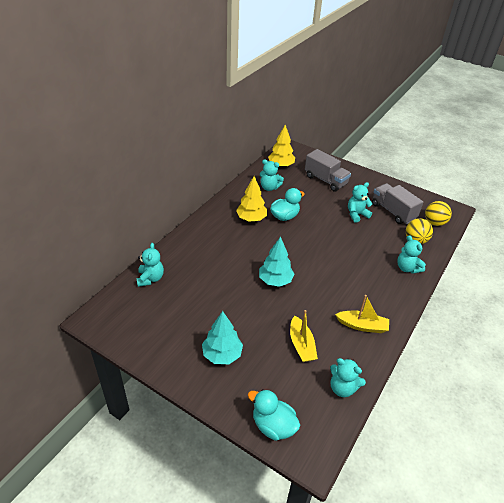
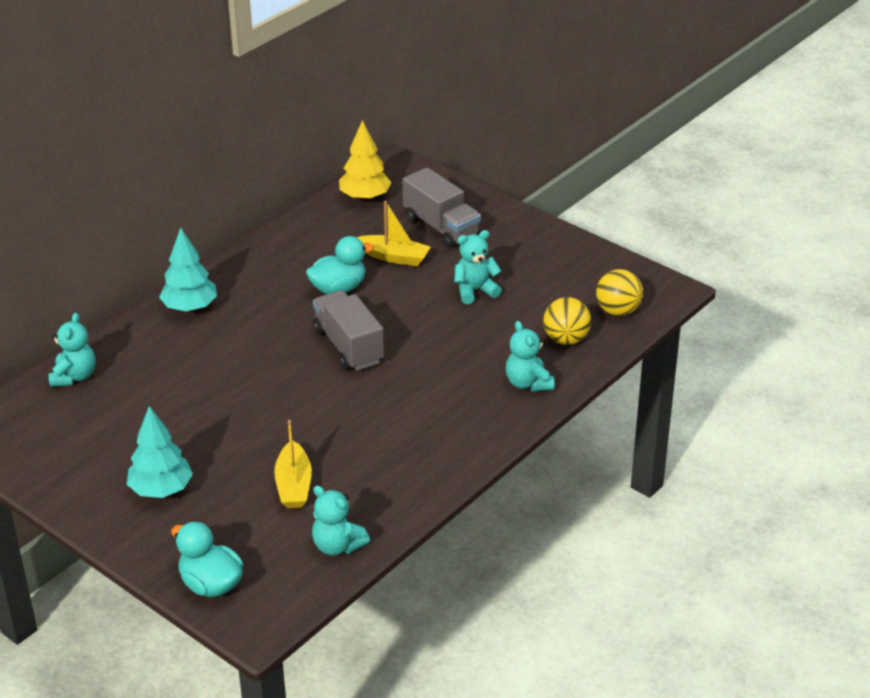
camera: 10 degrees right, 5 degrees down
(251, 218) = (276, 290): yellow tree -> none
(269, 187) = (328, 237): turquoise teddy bear -> none
(275, 280) = (284, 390): turquoise tree -> turquoise tree (190, 308)
(362, 326) = (407, 465): yellow boat -> yellow boat (394, 257)
(393, 211) = (547, 288): grey truck -> grey truck (348, 346)

